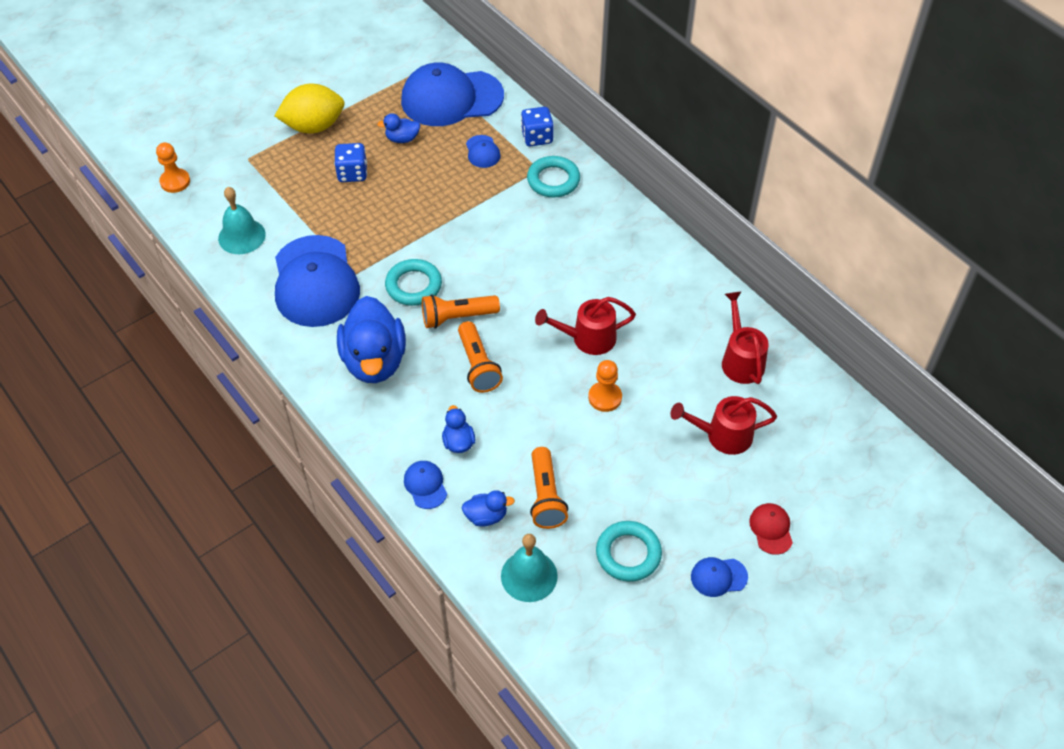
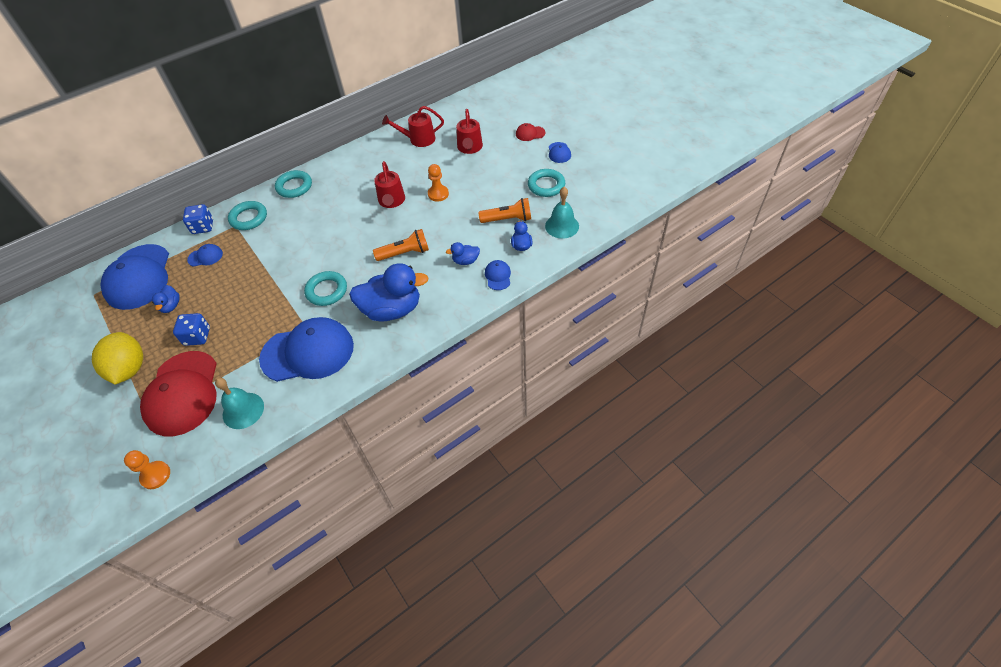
camera: 85 degrees left, 0 degrees up
(273, 179) = (182, 393): none -> red cap
(425, 485) = (498, 276): blue cap -> blue cap turned 105 degrees clockwise
(457, 317) = (361, 265): orange flashlight -> none
(618, 218) = (294, 187): none -> turquoise ring

